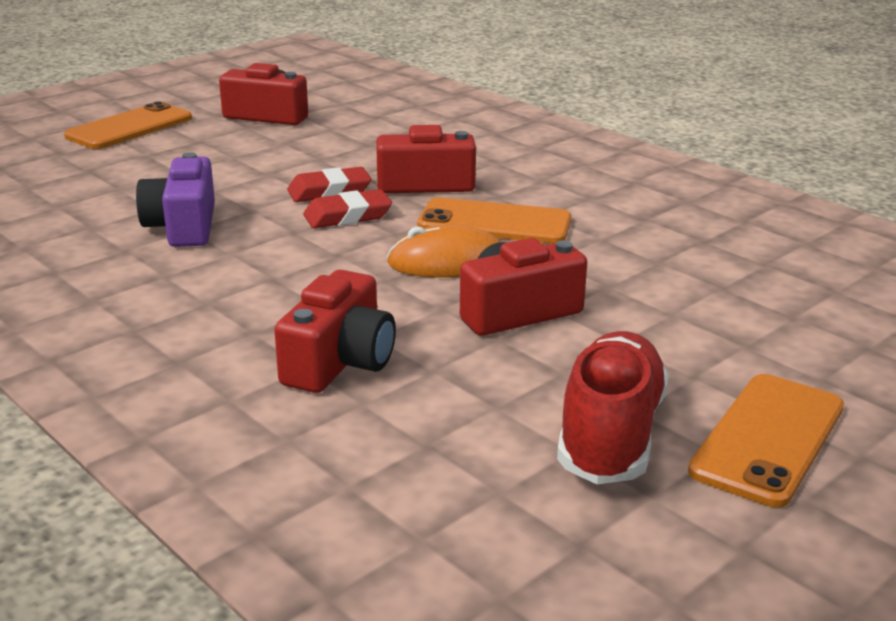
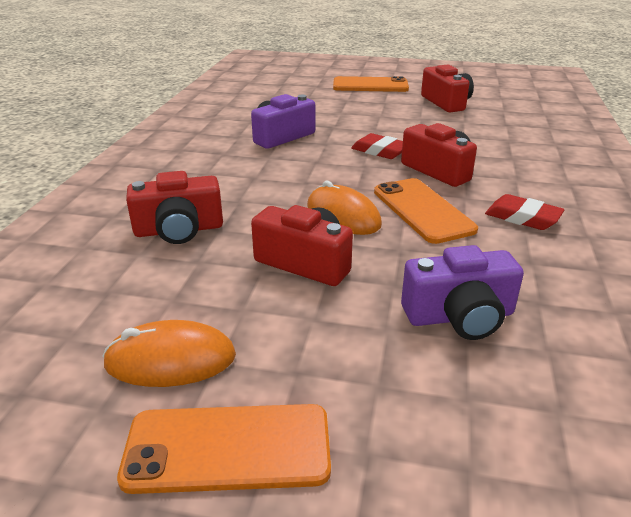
camera: 55 degrees right, 5 degrees up
(347, 216) = (357, 167): red eraser -> red eraser (522, 217)
(610, 435) = (170, 360): red shoe -> orange mouse
(689, 277) = (459, 316): none -> purple camera

